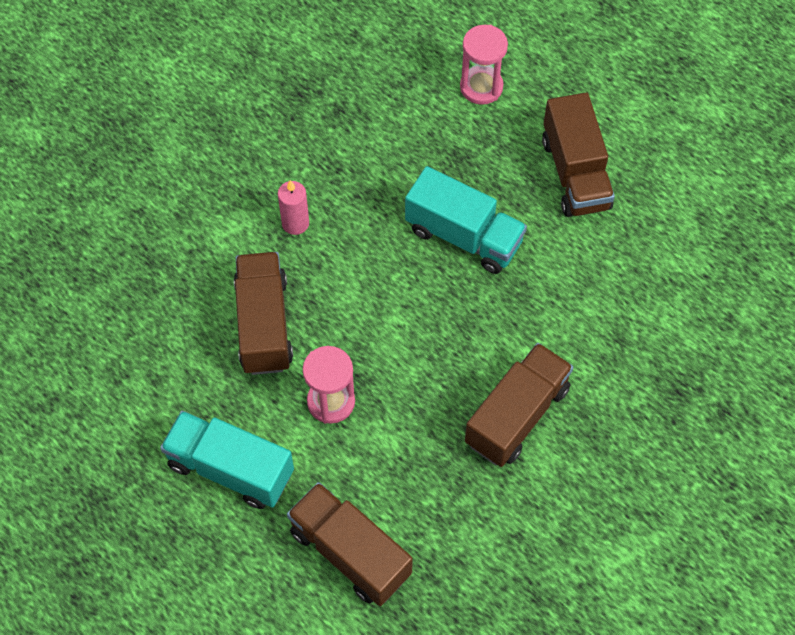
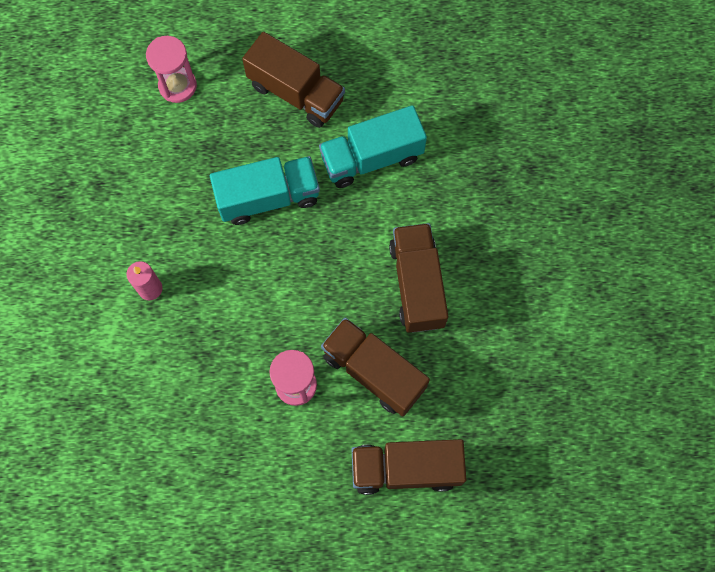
camera: 45 degrees left, 10 degrees up
(230, 469) = (278, 490): turquoise truck -> turquoise truck (372, 158)
(264, 324) = (200, 376): brown truck -> brown truck (373, 371)

